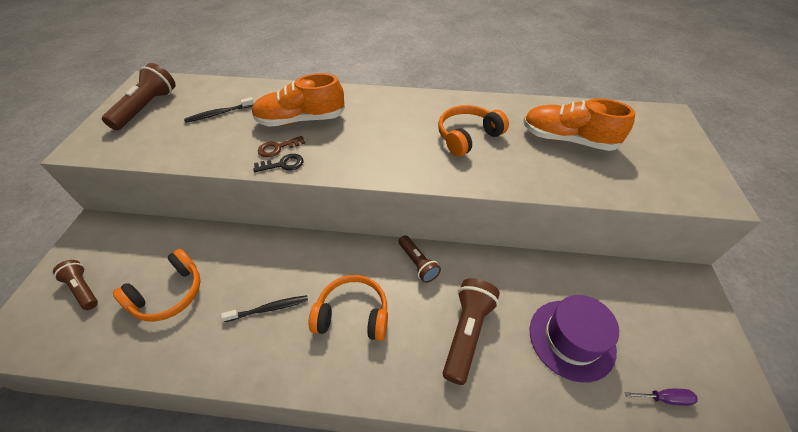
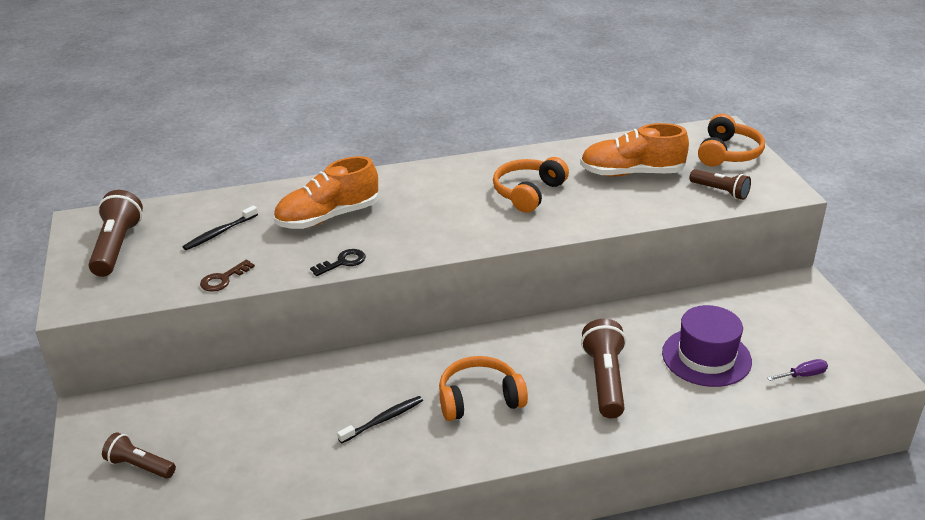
camera: 20 degrees left, 15 degrees down
(169, 294) = (254, 440): orange headphones -> orange headphones (727, 153)
(277, 148) = (323, 249): brown key -> brown key (223, 279)
(418, 264) = (523, 339): brown flashlight -> brown flashlight (720, 191)

